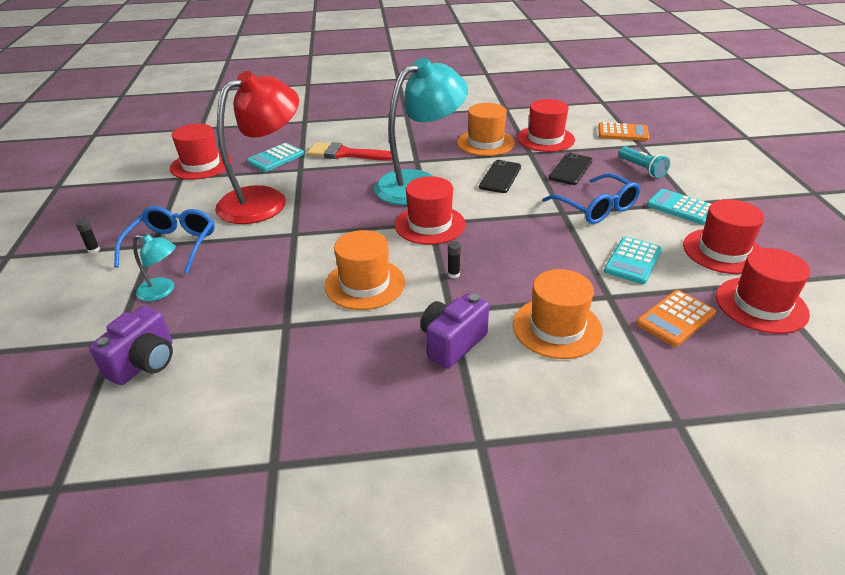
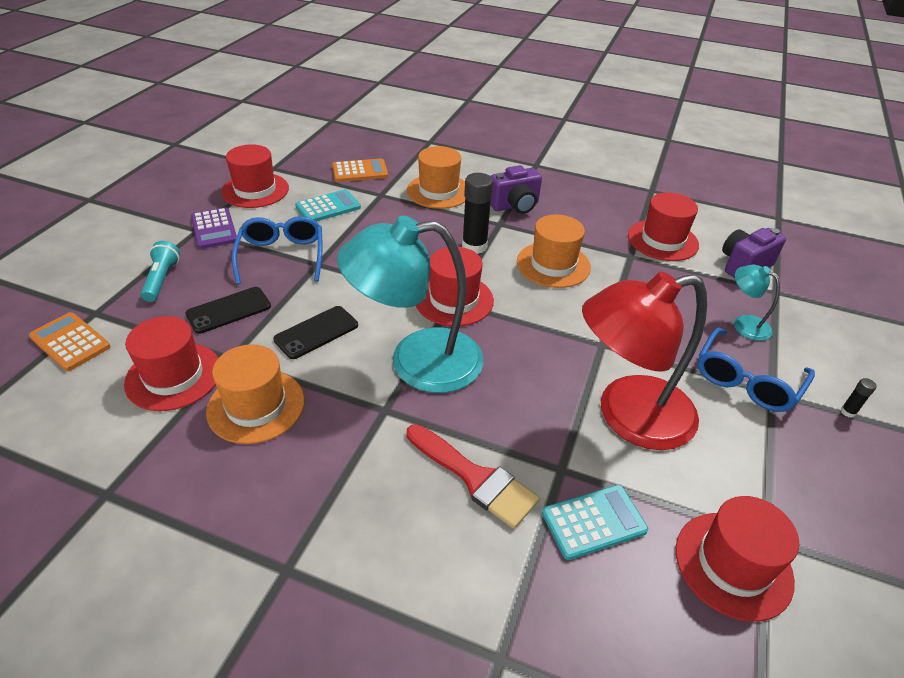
camera: 155 degrees left, 5 degrees up
(453, 274) = (474, 246): black glue stick -> black glue stick, size x2.27
(681, 207) = (214, 229): turquoise calculator -> purple calculator
(761, 305) = (298, 160): red hat -> red hat (662, 240)

